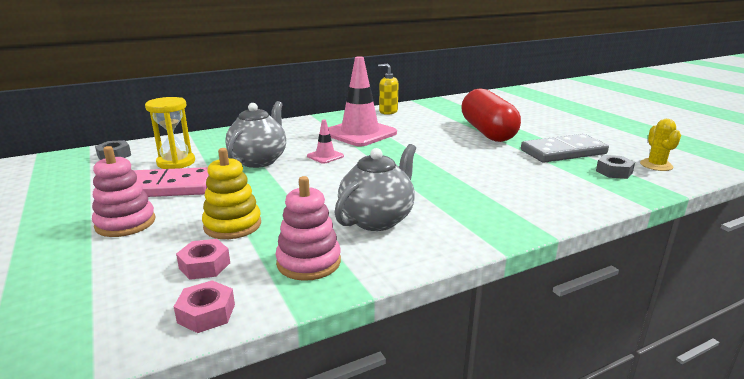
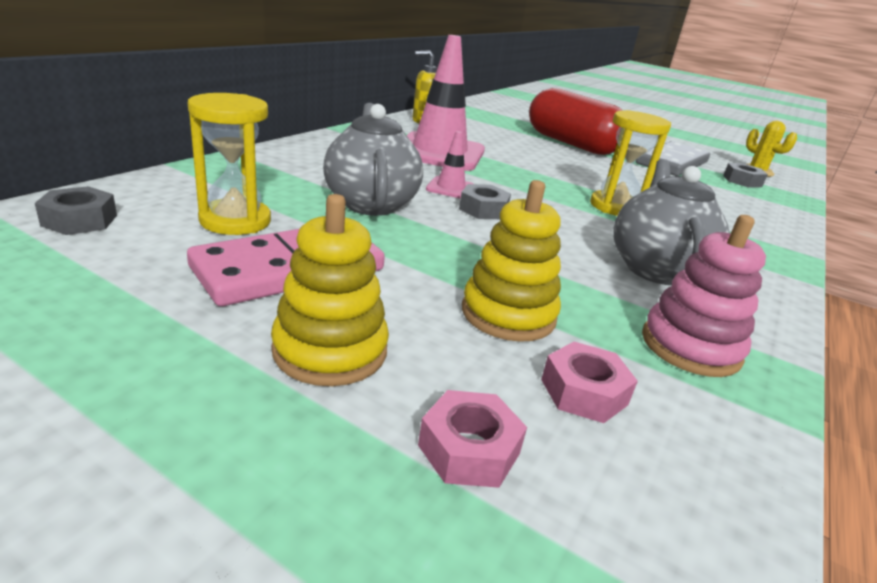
camera: 35 degrees left, 5 degrees up
(125, 223) = (330, 350): pink stacking toy -> yellow stacking toy
(206, 313) = (721, 472): pink nut -> pink nut (469, 449)
(323, 171) = (483, 209): none -> grey nut
(430, 179) = (615, 207): none -> yellow hourglass

